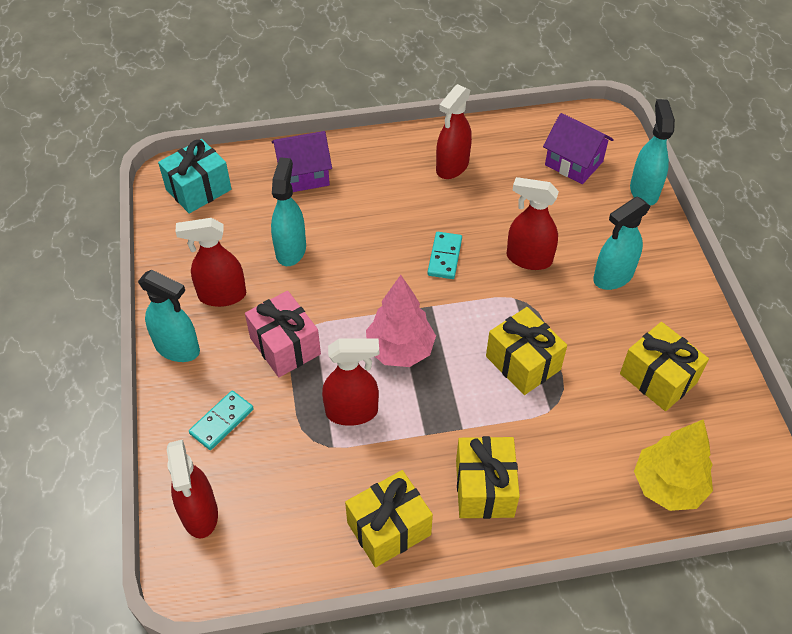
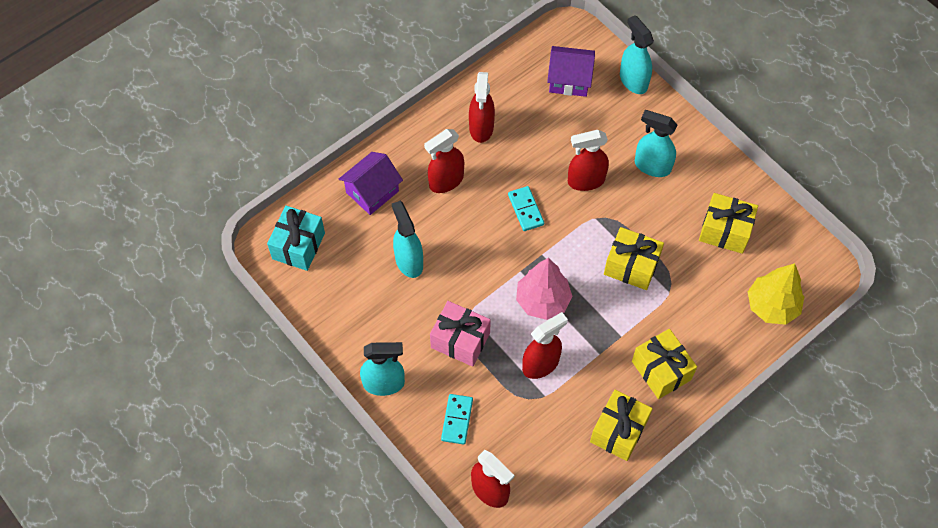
camera: 30 degrees left, 10 degrees up
(222, 295) = (385, 325): red spray bottle -> red spray bottle (446, 181)
(613, 277) = (652, 166): turquoise spray bottle -> turquoise spray bottle turned 90 degrees clockwise

